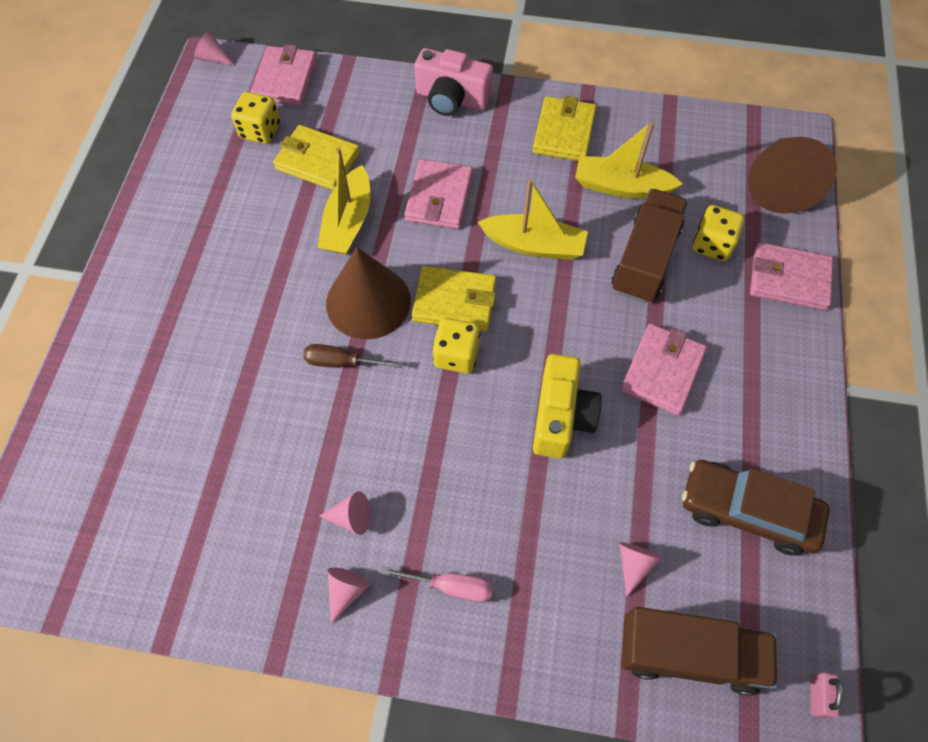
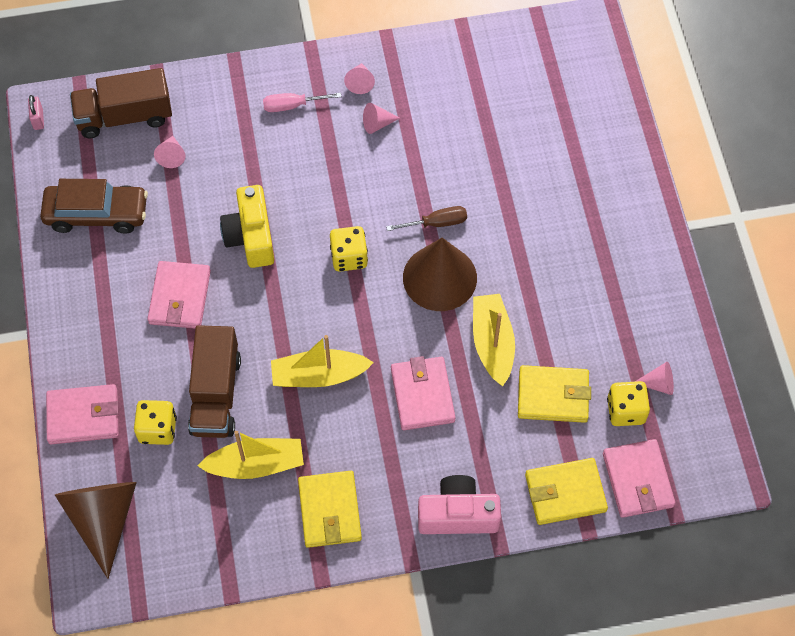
camera: 160 degrees right, 0 degrees up
(213, 58) = (727, 482): pink cone -> pink cone (658, 384)
(454, 302) = (368, 301): yellow wallet -> yellow wallet (565, 493)

